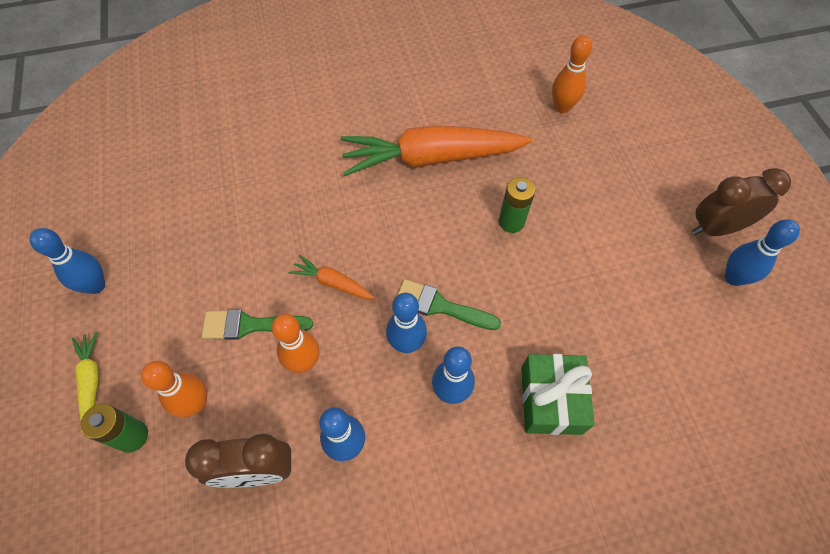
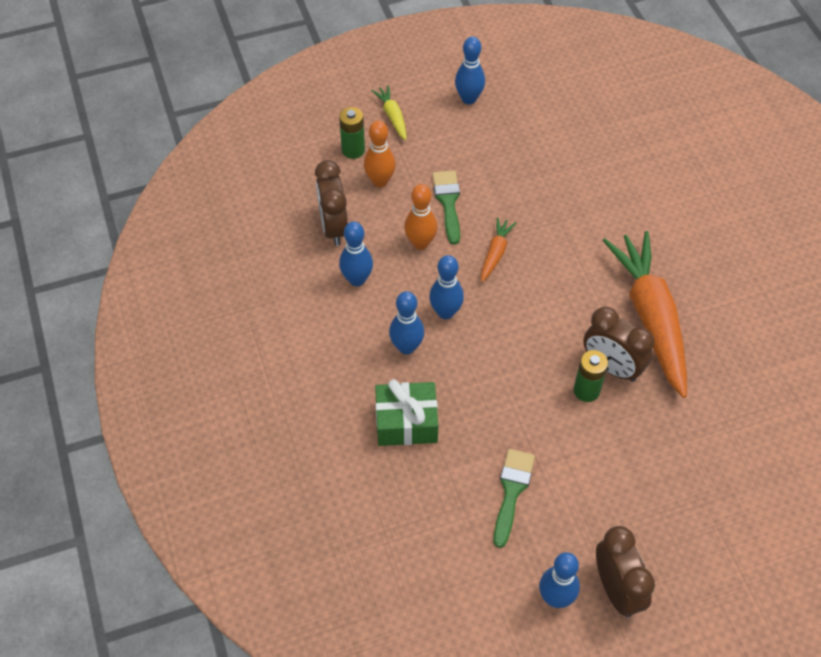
camera: 85 degrees right, 5 degrees down
(91, 379) = (392, 116): yellow carrot -> yellow carrot turned 90 degrees counterclockwise
(440, 306) = (484, 335): green brush -> green brush (512, 491)
(485, 197) = (611, 367): none -> brown clock
(562, 107) = (756, 441): orange bowling pin -> none

